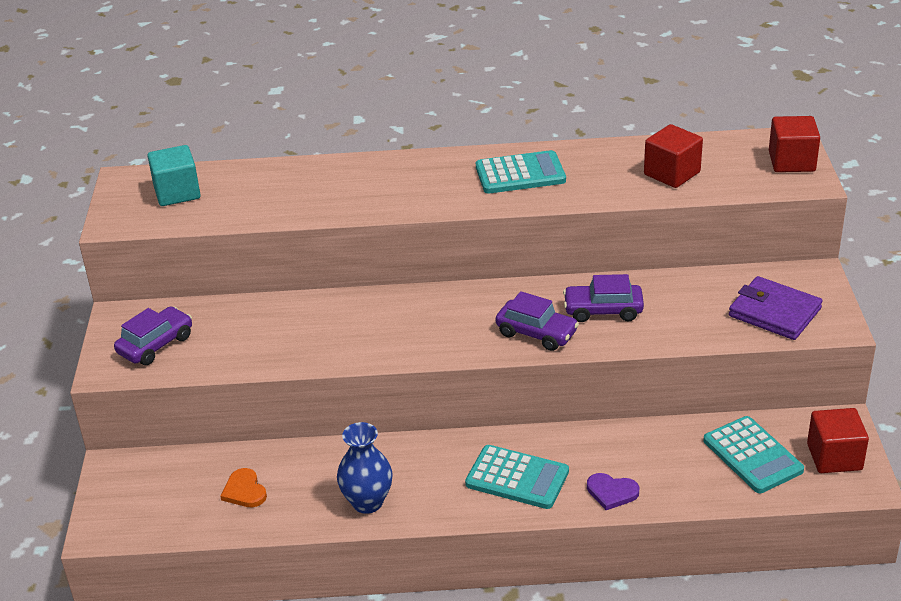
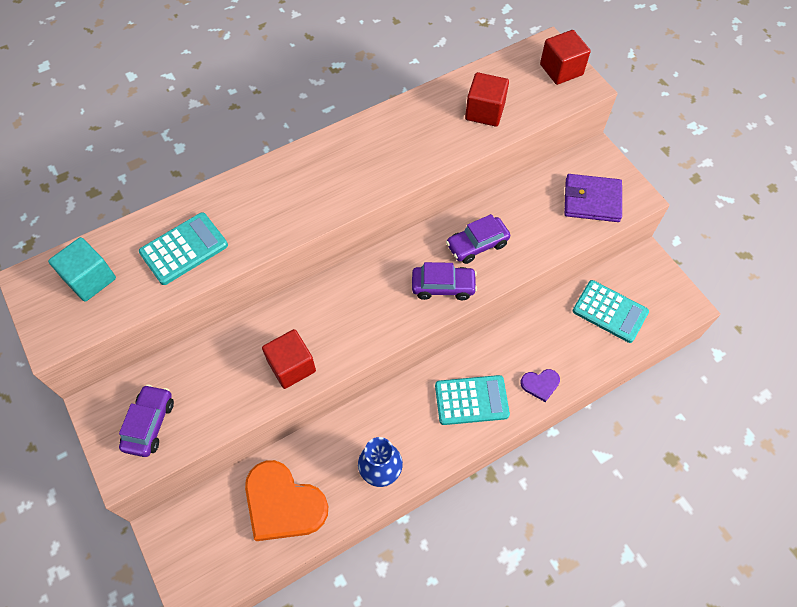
camera: 30 degrees left, 25 degrees up
(244, 491) = (283, 503): orange heart -> orange heart, size x2.13
(520, 174) = (371, 152): turquoise calculator -> turquoise calculator (184, 249)
(834, 457) = (658, 291): red cube -> red cube (291, 366)

